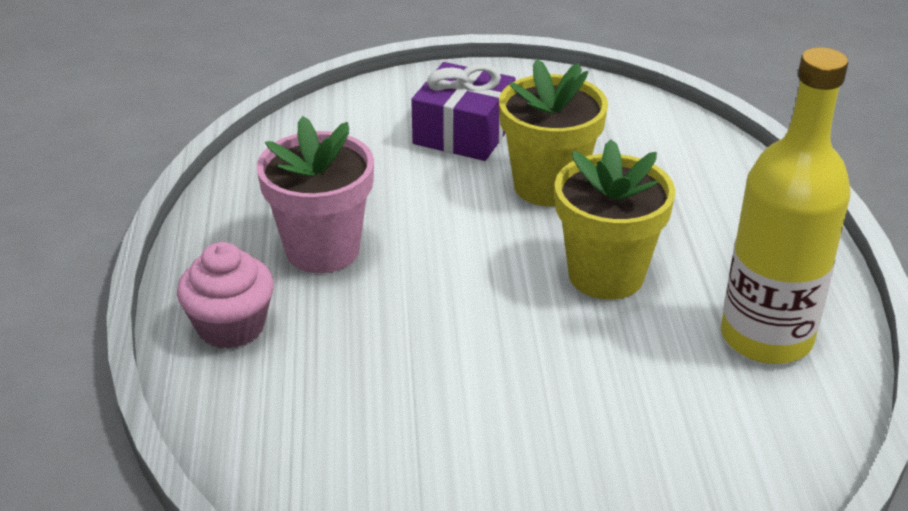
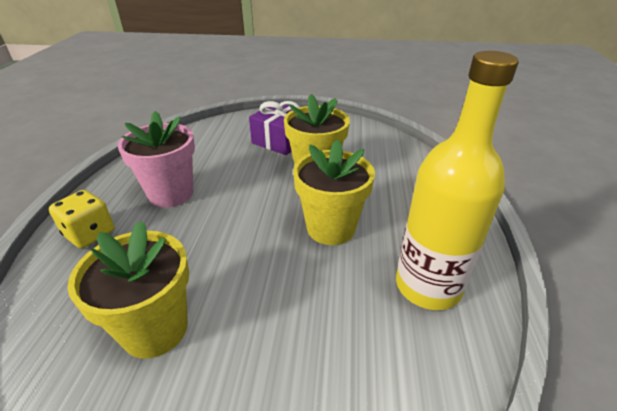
camera: 10 degrees right, 0 degrees up
(231, 326) = (90, 234): pink cupcake -> yellow dice
(417, 434) = (155, 329): none -> yellow flower pot

